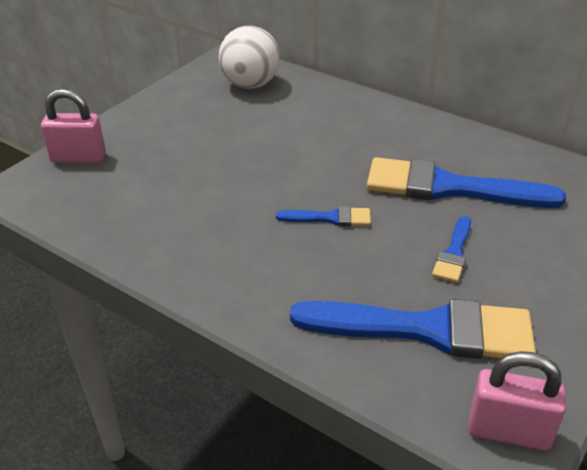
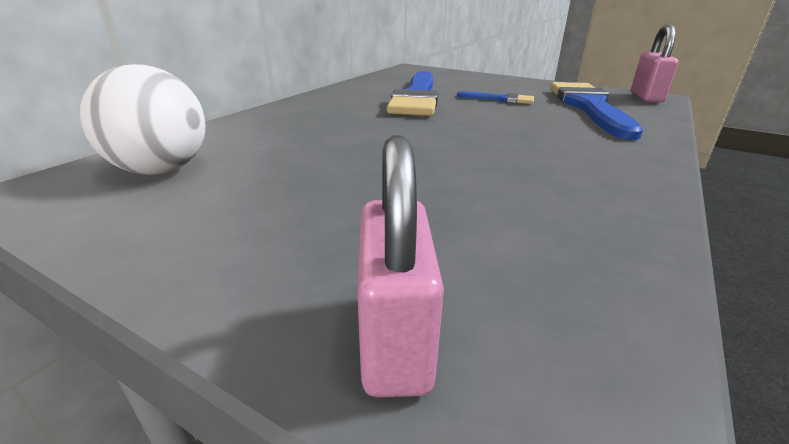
camera: 95 degrees left, 10 degrees down
(330, 218) = (481, 128): blue brush -> none

